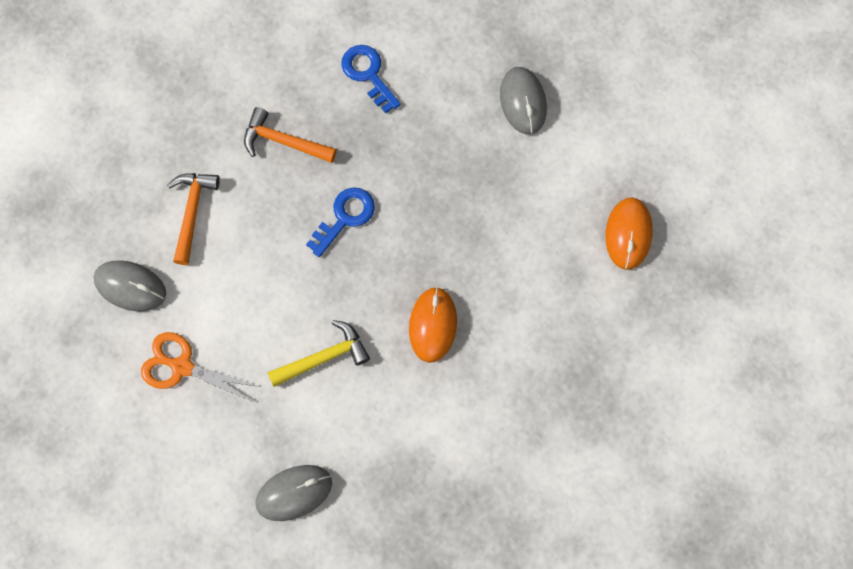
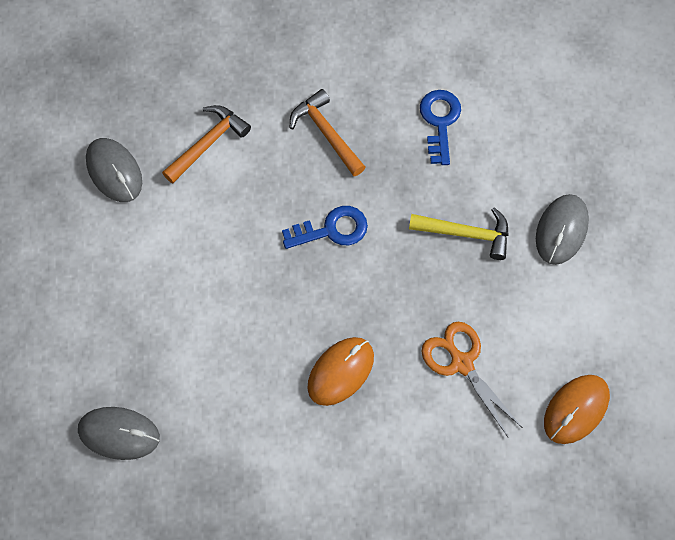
camera: 35 degrees right, 5 degrees down
(182, 366) = (106, 264): orange scissors -> orange scissors (461, 363)
(323, 357) = (227, 336): yellow hammer -> yellow hammer (466, 233)

